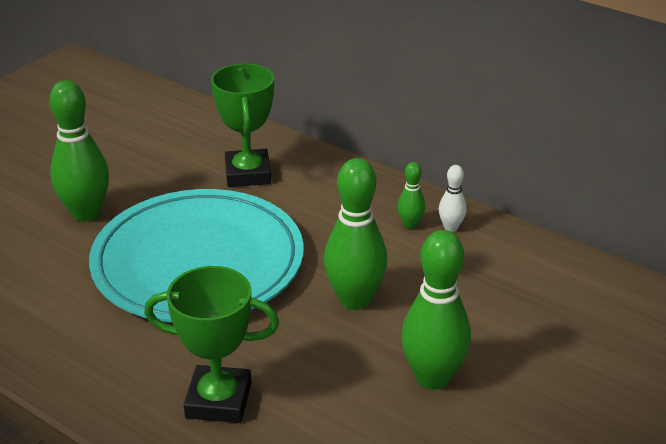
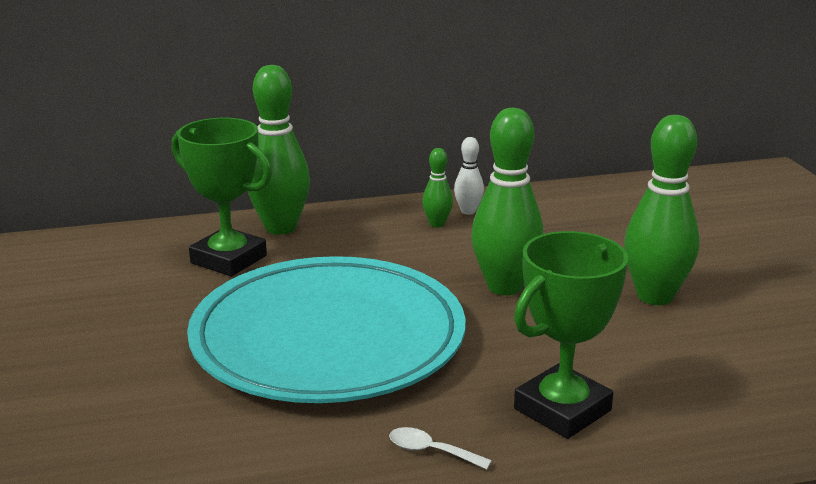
camera: 50 degrees left, 10 degrees down
(86, 213) = (124, 370): green bowling pin -> green bowling pin (280, 228)
(117, 367) = (431, 451): none -> white spoon

